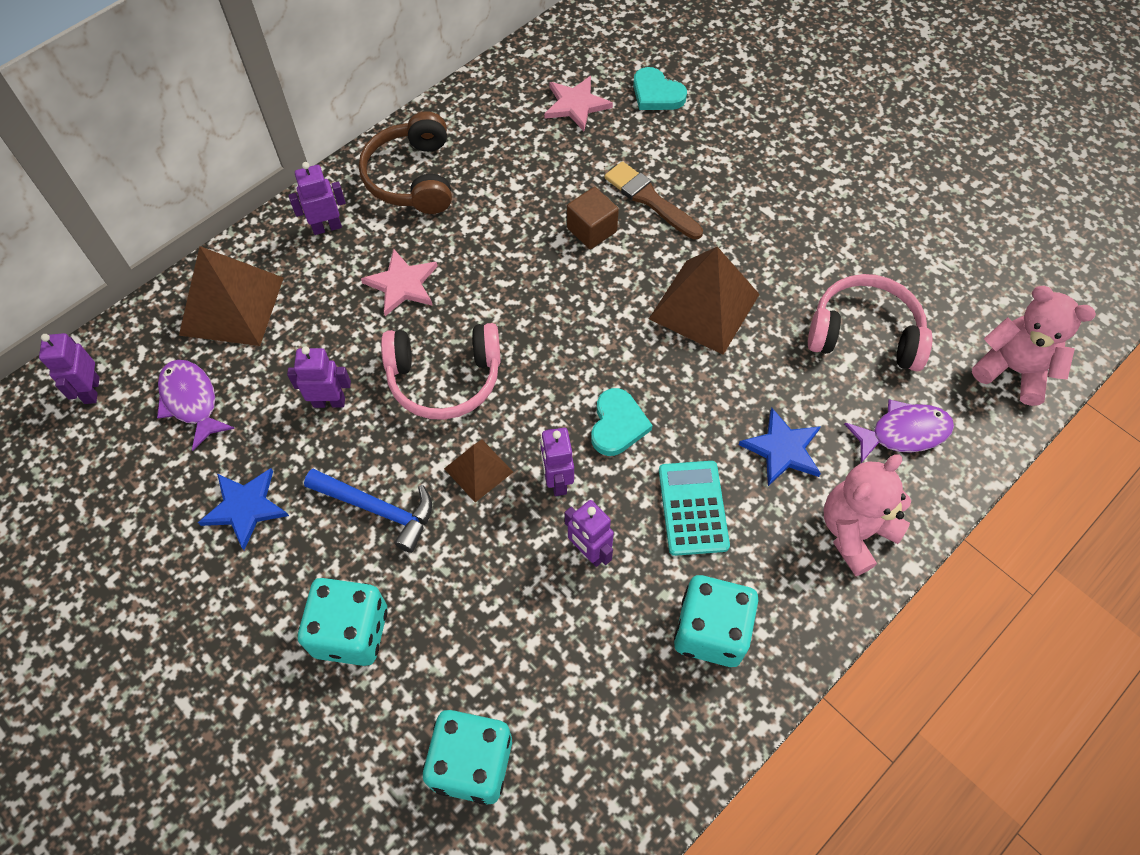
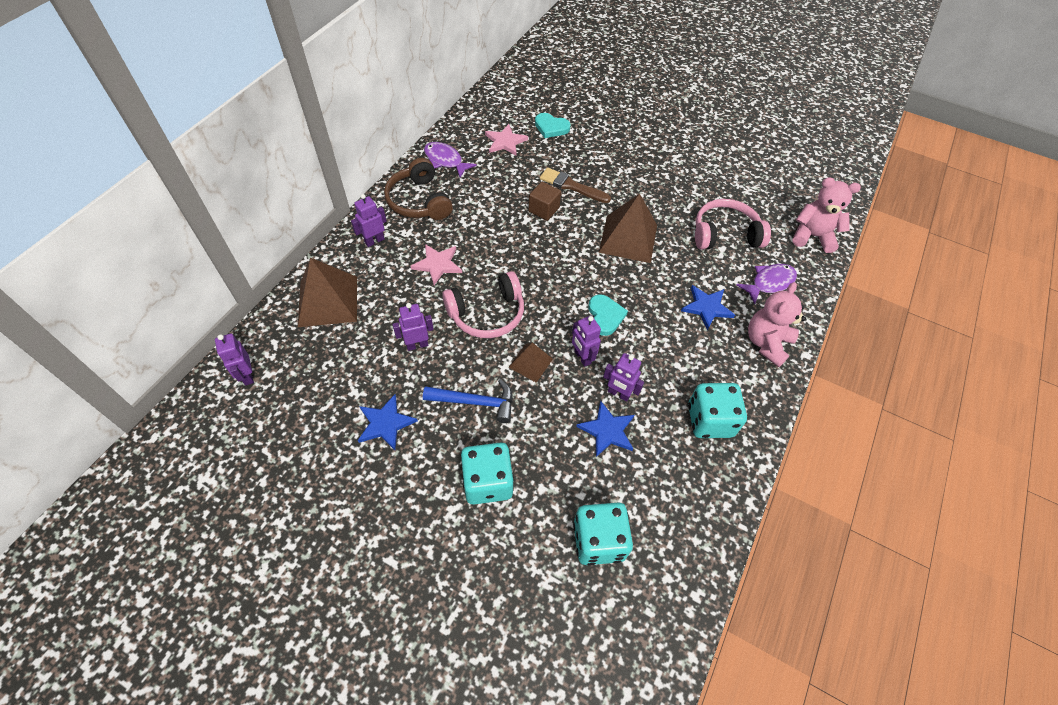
camera: 20 degrees left, 5 degrees down
(191, 401) = (322, 366): purple fish -> purple fish (445, 160)
(549, 603) = (607, 430): none -> blue star
(693, 508) = (669, 353): turquoise calculator -> none

